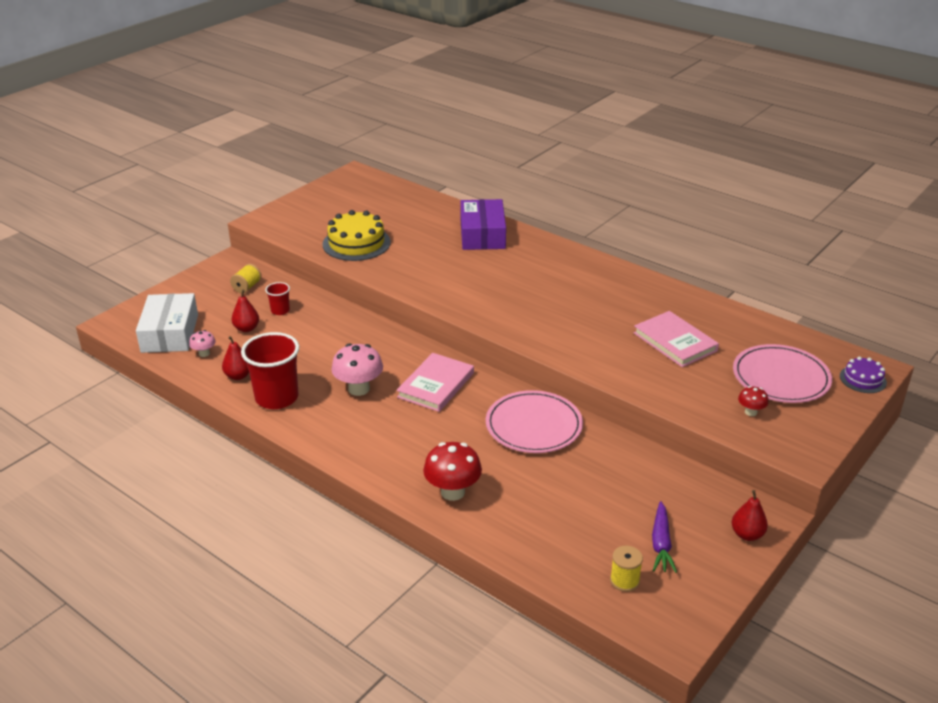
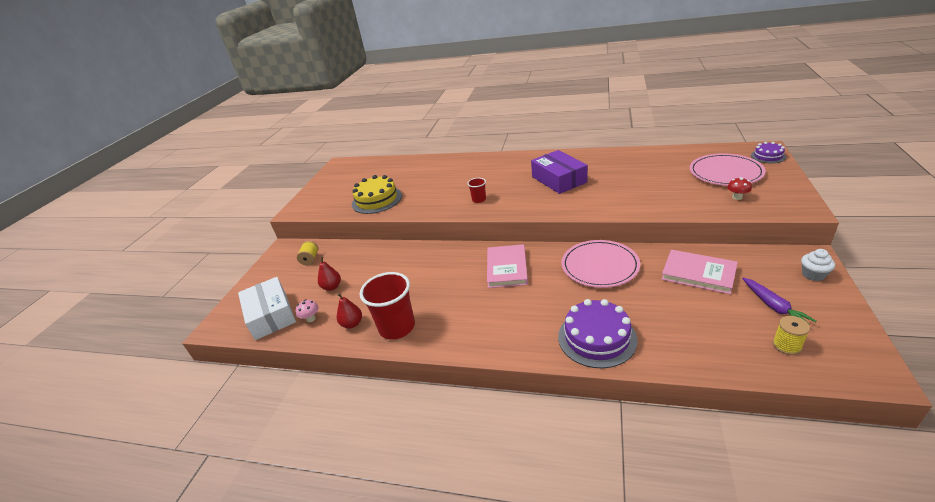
camera: 20 degrees left, 0 degrees up
(280, 310) = (348, 265): red cup -> red cup (479, 199)
(359, 389) = (454, 294): pink mushroom -> none
(453, 492) = (597, 338): red mushroom -> purple cake
(482, 234) = (456, 166): purple box -> purple box (559, 179)
(675, 342) = (642, 178): pink book -> pink book (698, 274)
(747, 534) = (813, 275): red pear -> white cupcake

